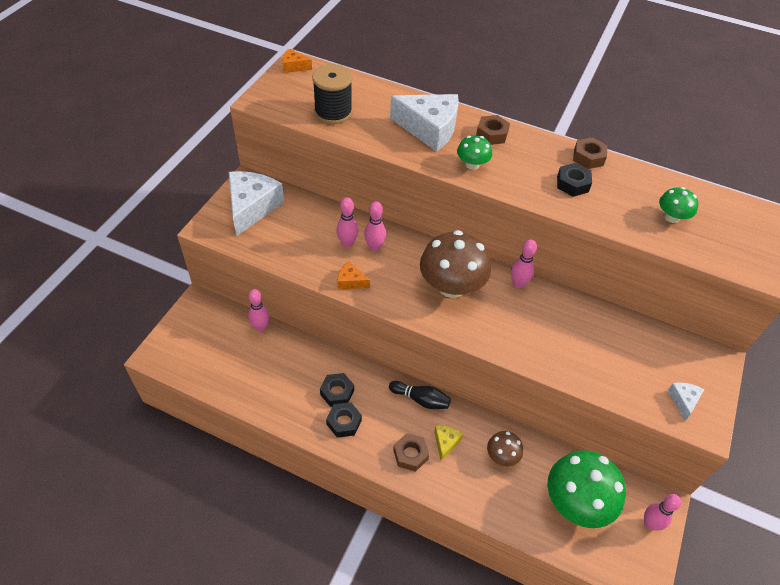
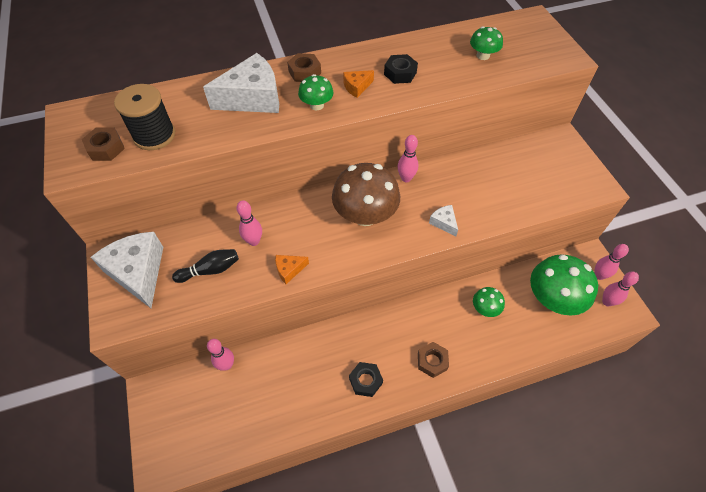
camera: 40 degrees left, 5 degrees up
(294, 66) = (71, 117): orange cheese -> orange cheese (357, 87)
(337, 392) = (338, 363): black nut -> none
(374, 247) = (278, 228): pink bowling pin -> pink bowling pin (607, 302)
(421, 399) = (399, 316): black bowling pin -> black bowling pin (210, 270)
(445, 442) = (444, 331): yellow cheese -> none
(502, 456) = (485, 308): brown mushroom -> green mushroom
(588, 157) = (389, 47): brown nut -> brown nut (106, 148)
(683, 401) = (574, 180): white cheese -> white cheese (444, 223)

